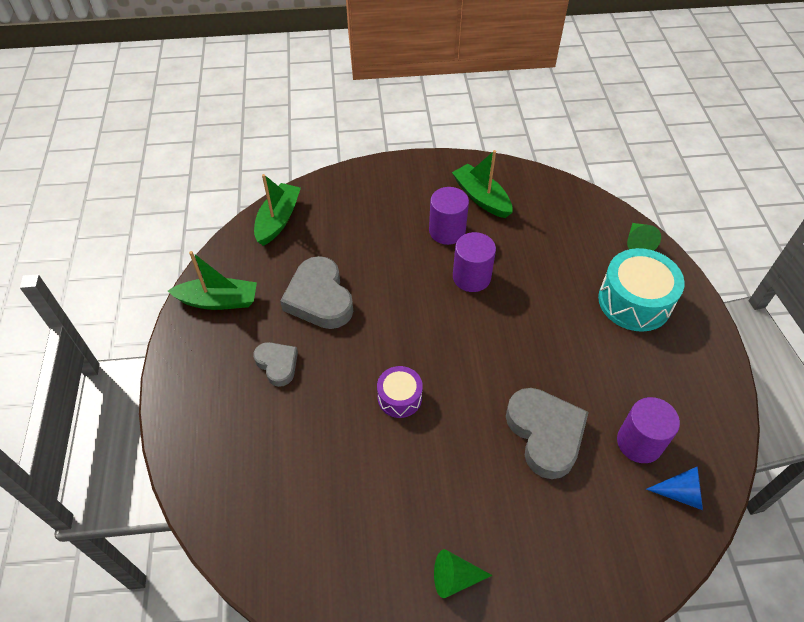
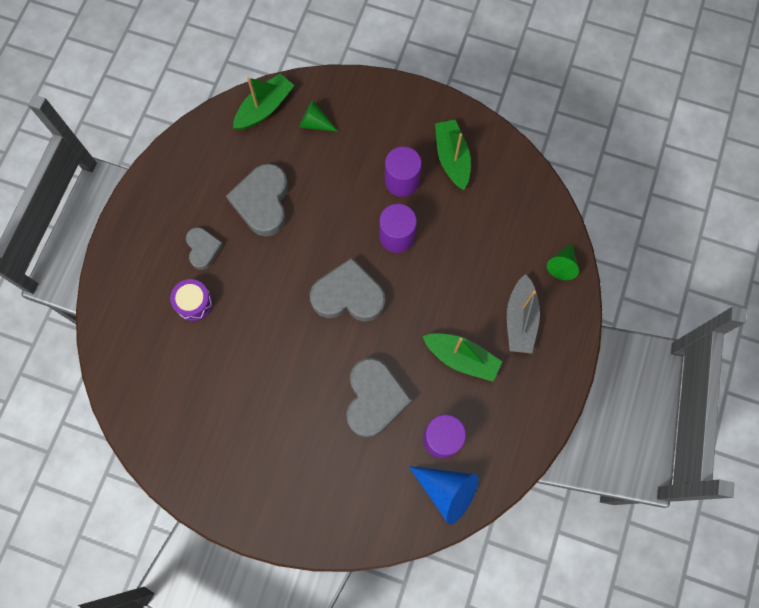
camera: 25 degrees right, 20 degrees up
(218, 301) = (183, 170): green boat -> green boat (461, 358)
(399, 397) = (281, 319): purple drum -> purple drum (194, 303)
(455, 578) = (249, 472): green cone -> green cone (315, 123)
(456, 347) = (348, 295): none -> grey heart
(634, 301) = (520, 320): turquoise drum -> grey boat
(681, 493) = (447, 491): blue cone -> blue cone, size x1.59

